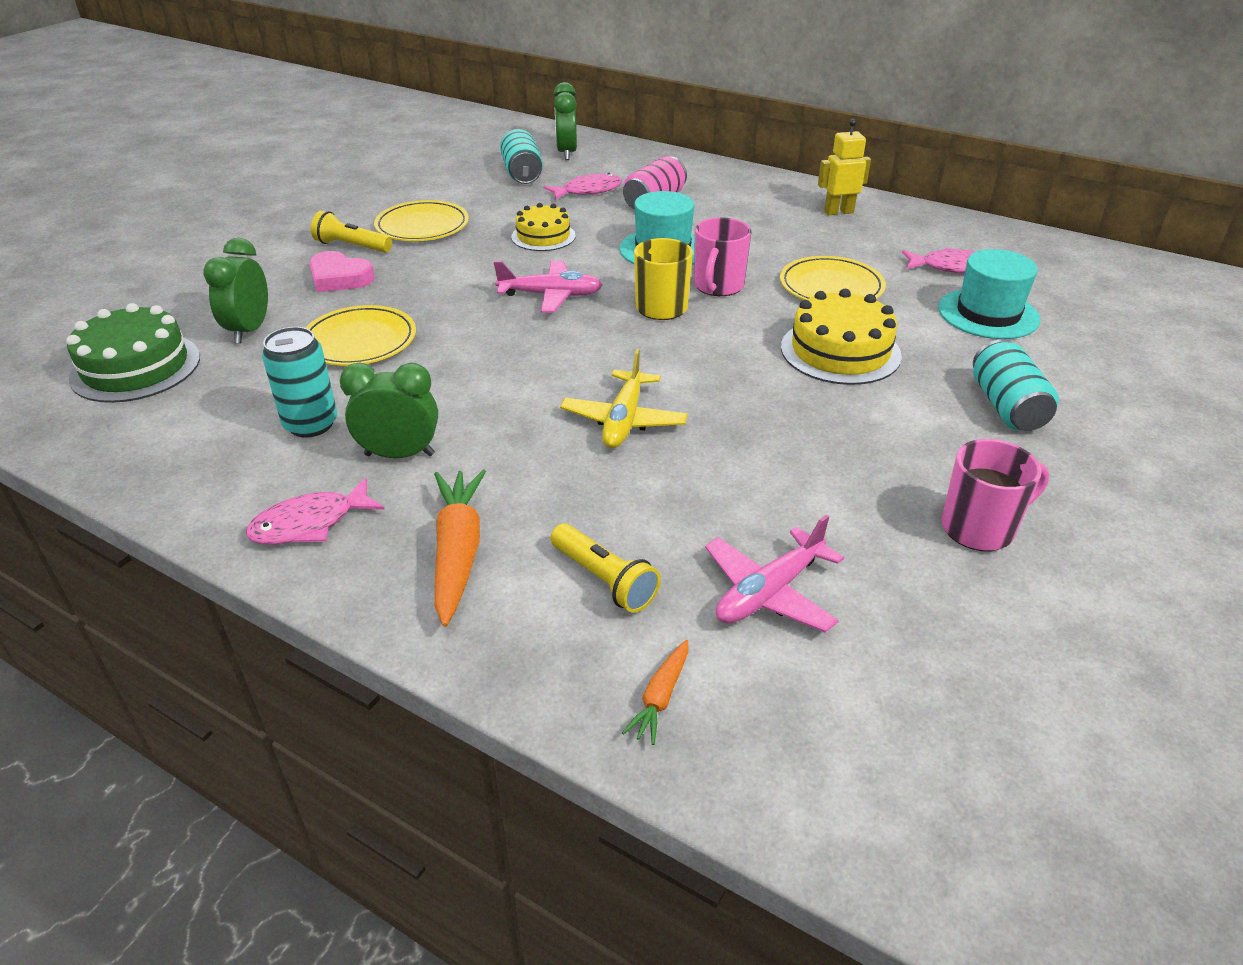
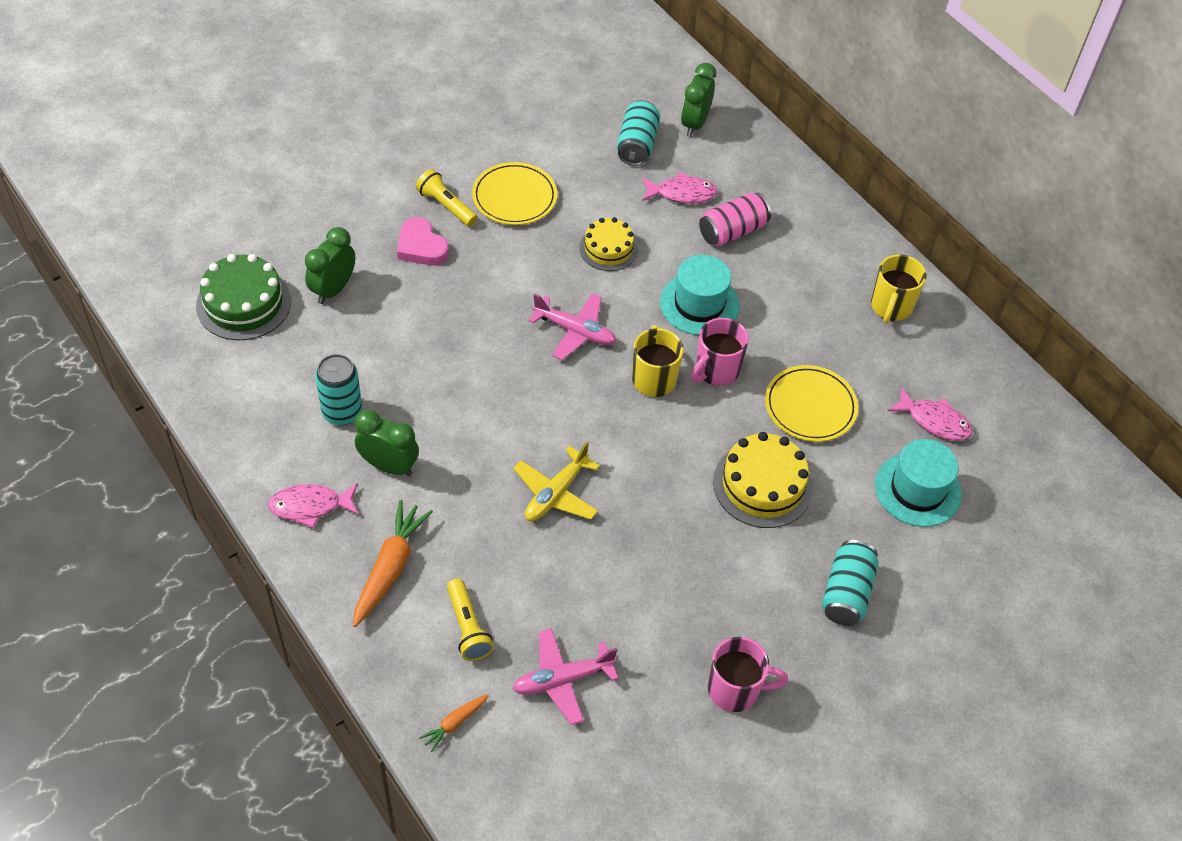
camera: 20 degrees right, 15 degrees up
(359, 341) = (407, 333): yellow plate -> none
(838, 212) = (891, 307): yellow robot -> yellow mug

